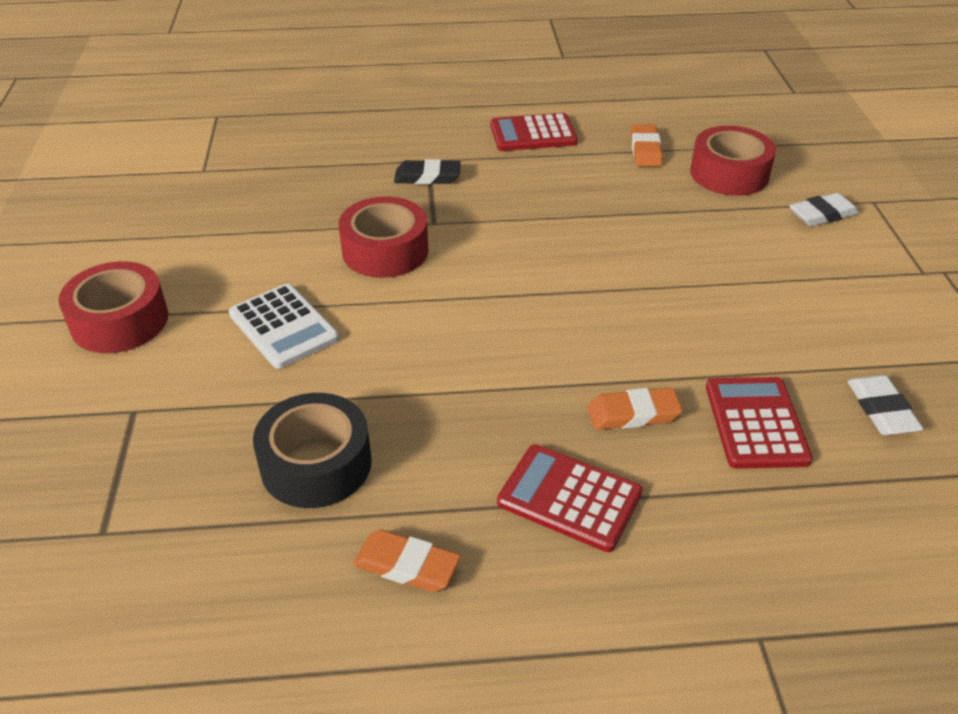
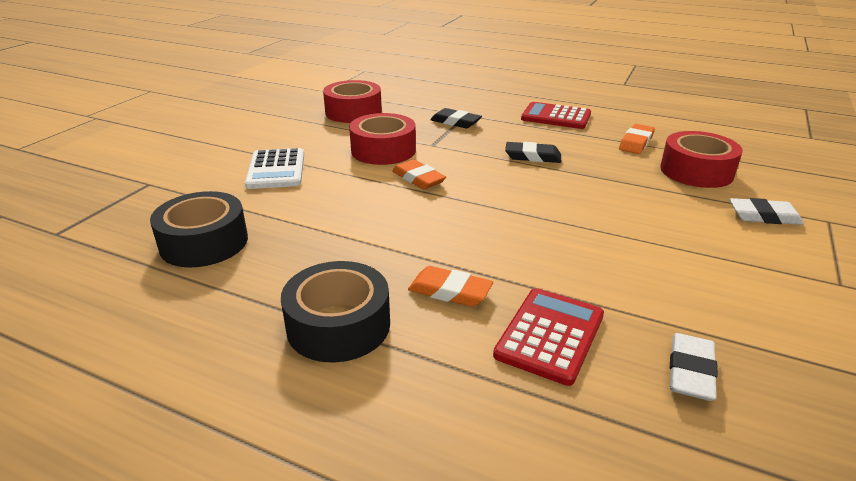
camera: 30 degrees right, 10 degrees down
(120, 321) = (196, 143): red tape -> red tape (353, 112)
(407, 565) = (182, 319): orange eraser -> orange eraser (418, 179)
(559, 205) = (532, 156): none -> black eraser
(569, 498) = (338, 325): red calculator -> black tape

